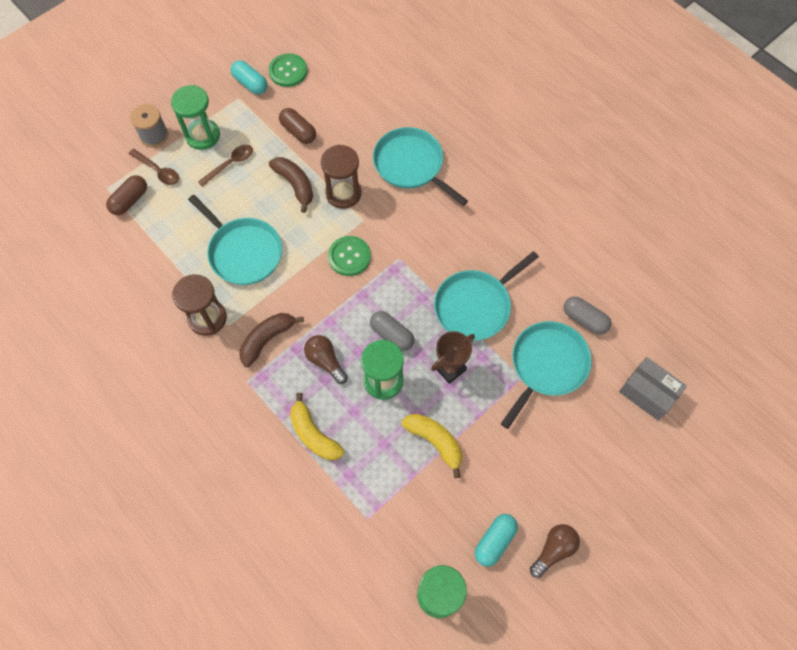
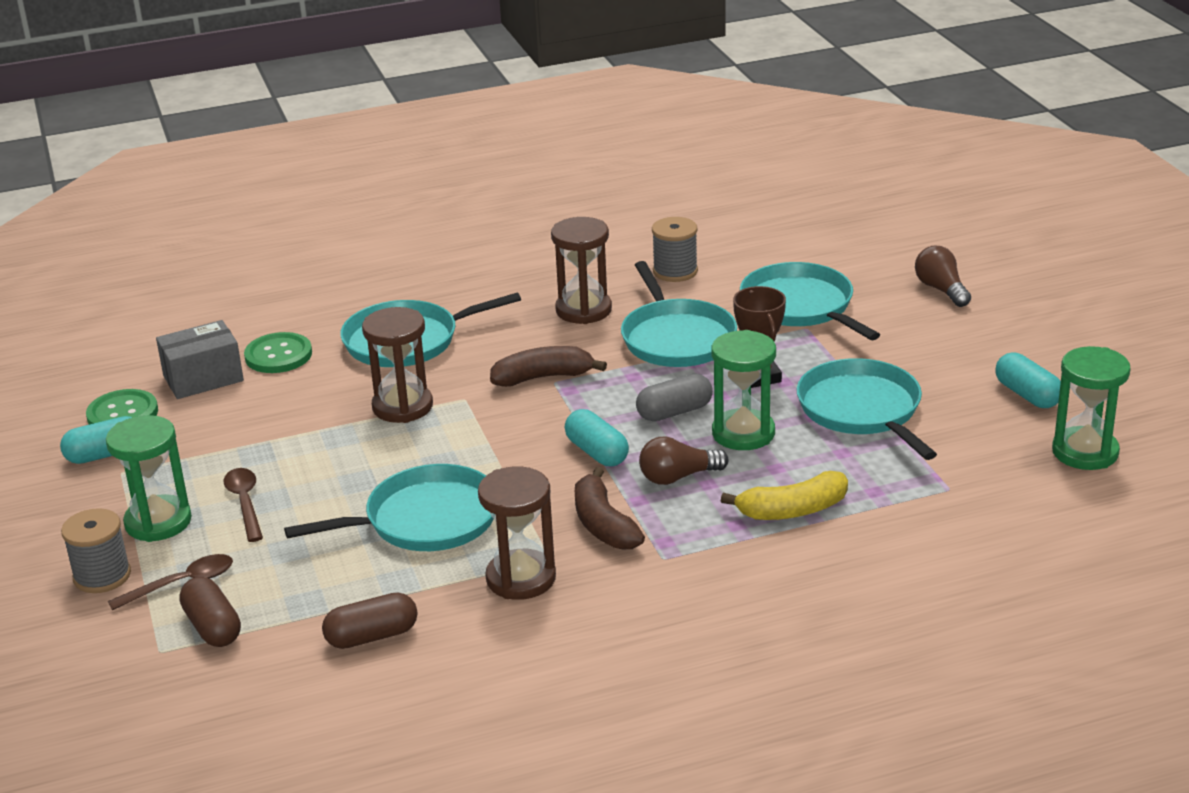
camera: 65 degrees left, 35 degrees down
(295, 185) = (346, 447): brown banana -> brown banana (543, 377)
(298, 132) = (249, 426): brown capsule -> brown capsule (372, 636)
(334, 309) = (597, 452): none -> turquoise capsule
(349, 256) = (517, 422): green button -> green button (278, 355)
(435, 442) = (862, 410): yellow banana -> turquoise pan
(486, 242) = (583, 310): none -> brown hourglass
(553, 550) = (1057, 356): brown light bulb -> brown light bulb (941, 289)
(557, 275) = (675, 271): none -> grey spool
(584, 319) = (752, 267): grey capsule -> none
(647, 393) = (880, 251): grey box -> grey box (203, 378)

